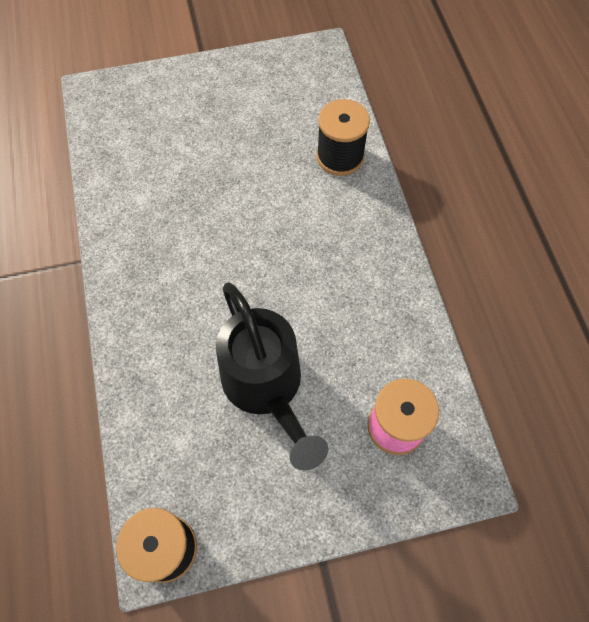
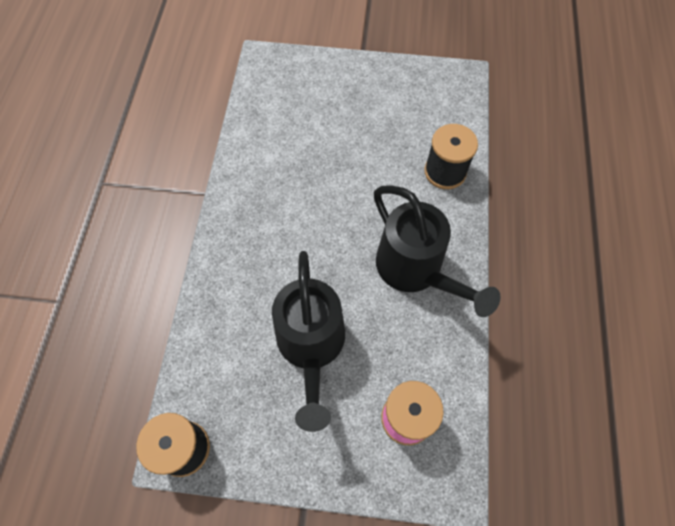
camera: 20 degrees right, 0 degrees up
(347, 270) = (415, 270): none -> black watering can

